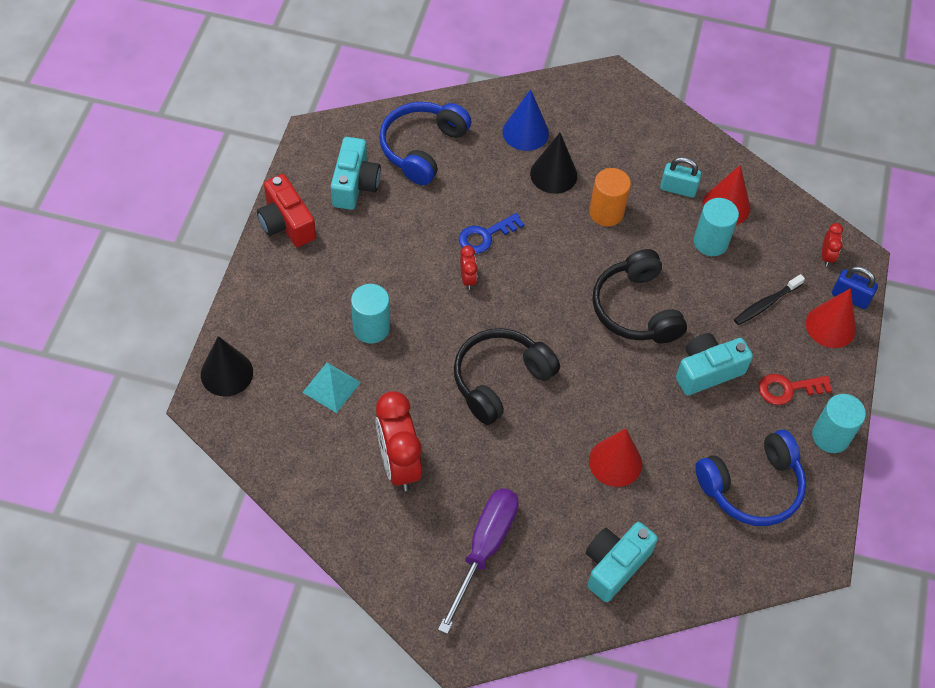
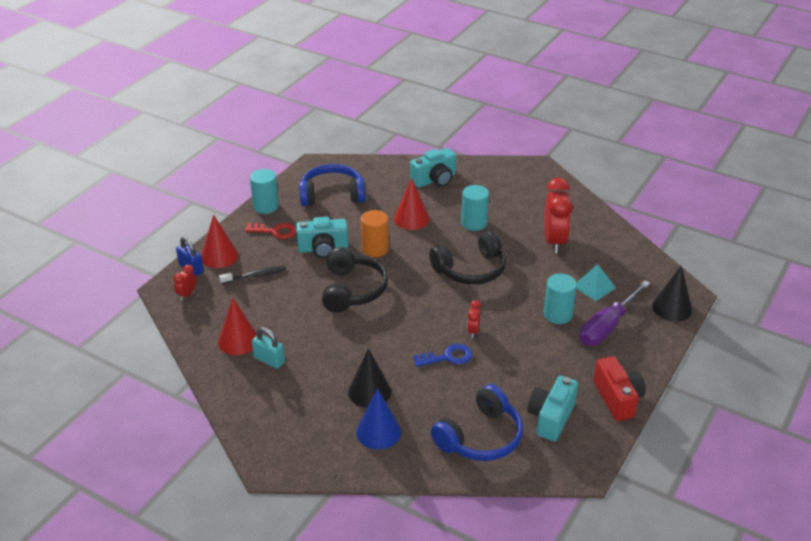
camera: 160 degrees left, 20 degrees down
(484, 548) = (510, 198): purple screwdriver -> purple screwdriver (607, 327)
(606, 212) = (339, 354): orange cylinder -> orange cylinder (375, 249)
(710, 242) = (268, 319): turquoise cylinder -> turquoise cylinder (474, 223)

